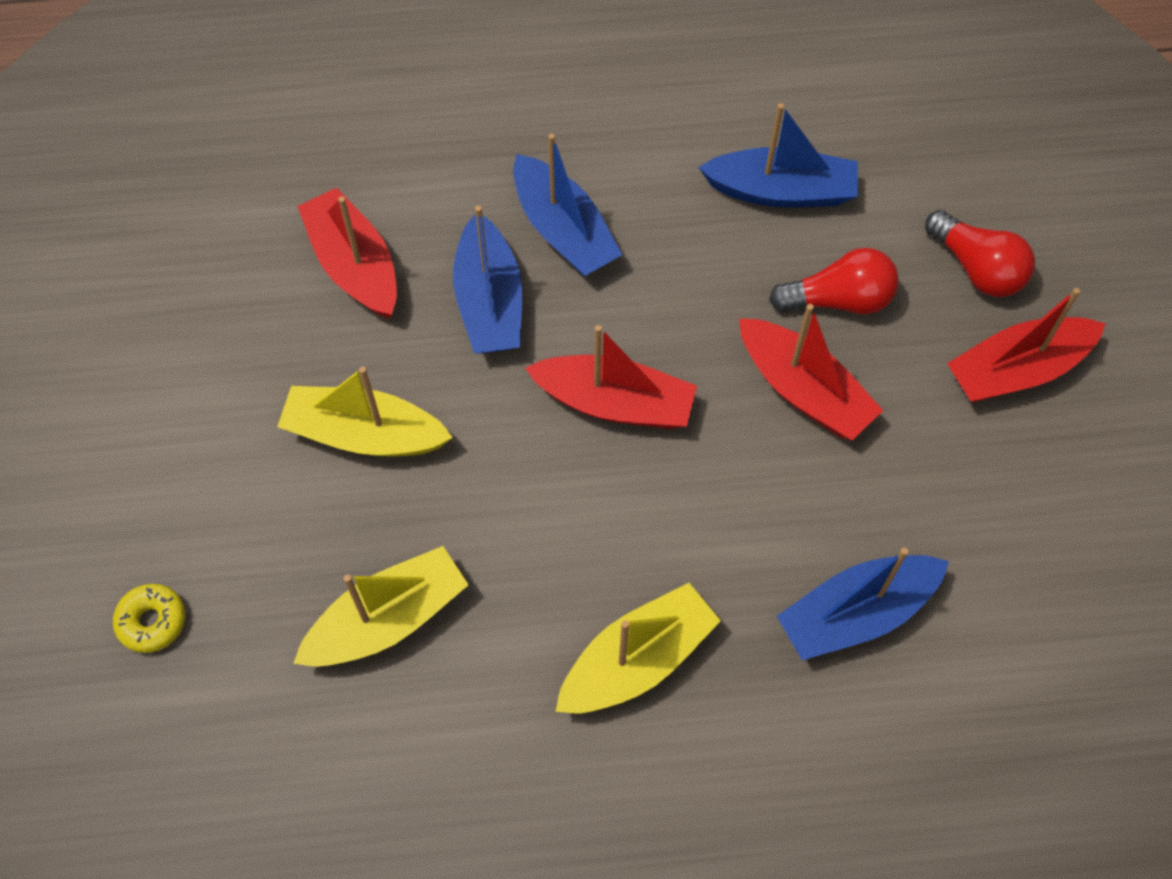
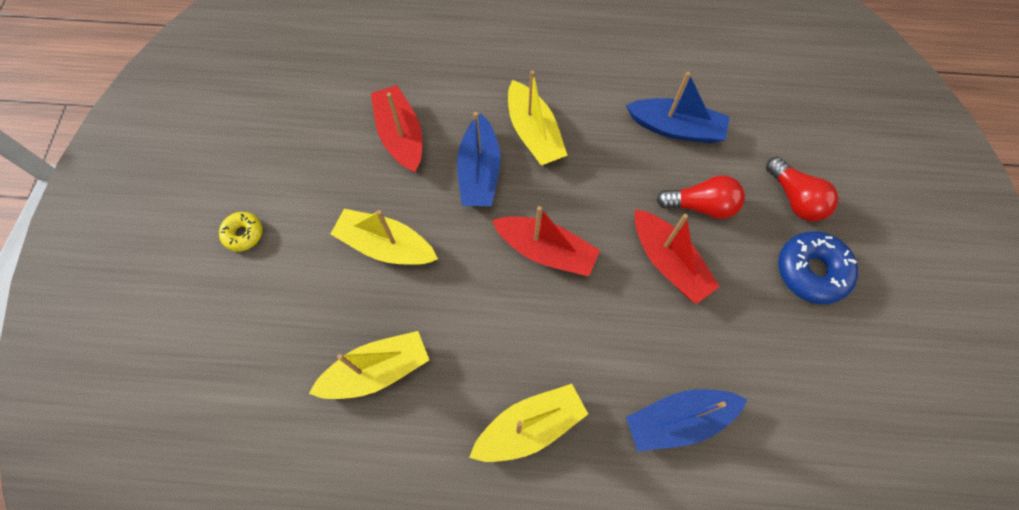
camera: 10 degrees right, 5 degrees up
(152, 621) = (232, 346): yellow donut -> yellow donut (243, 234)
(563, 230) = (533, 133): blue boat -> yellow boat
(1017, 370) = (811, 271): red boat -> blue donut

